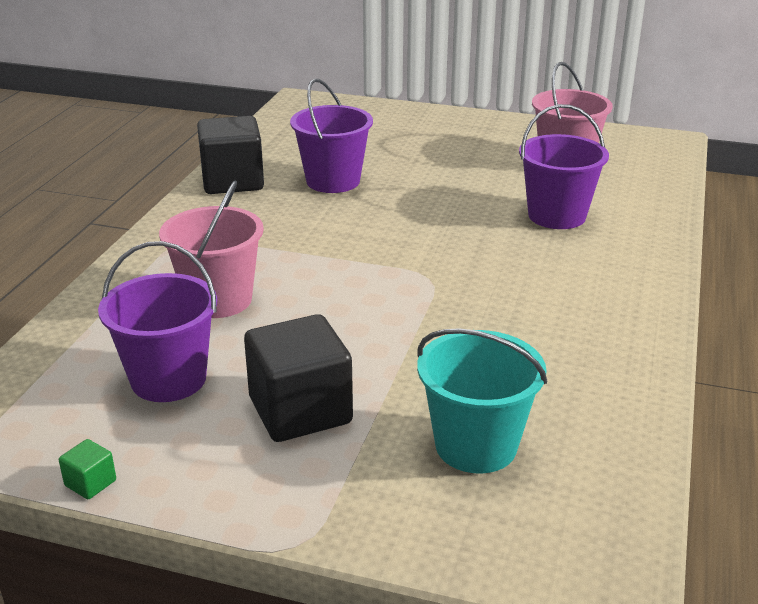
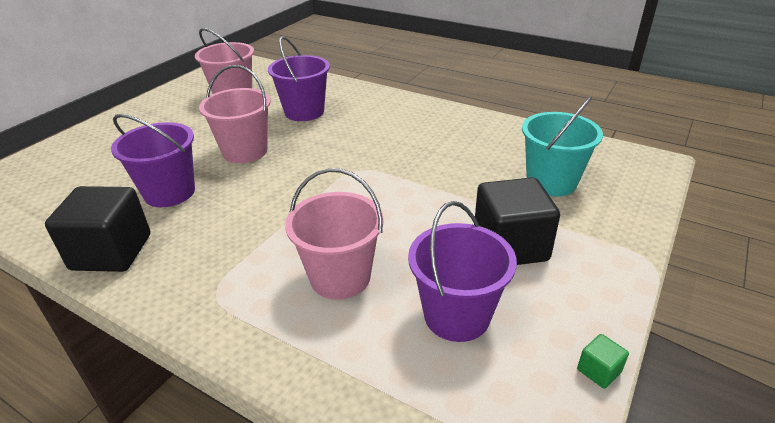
camera: 75 degrees left, 5 degrees up
(433, 200) = (245, 151): none -> pink bucket

